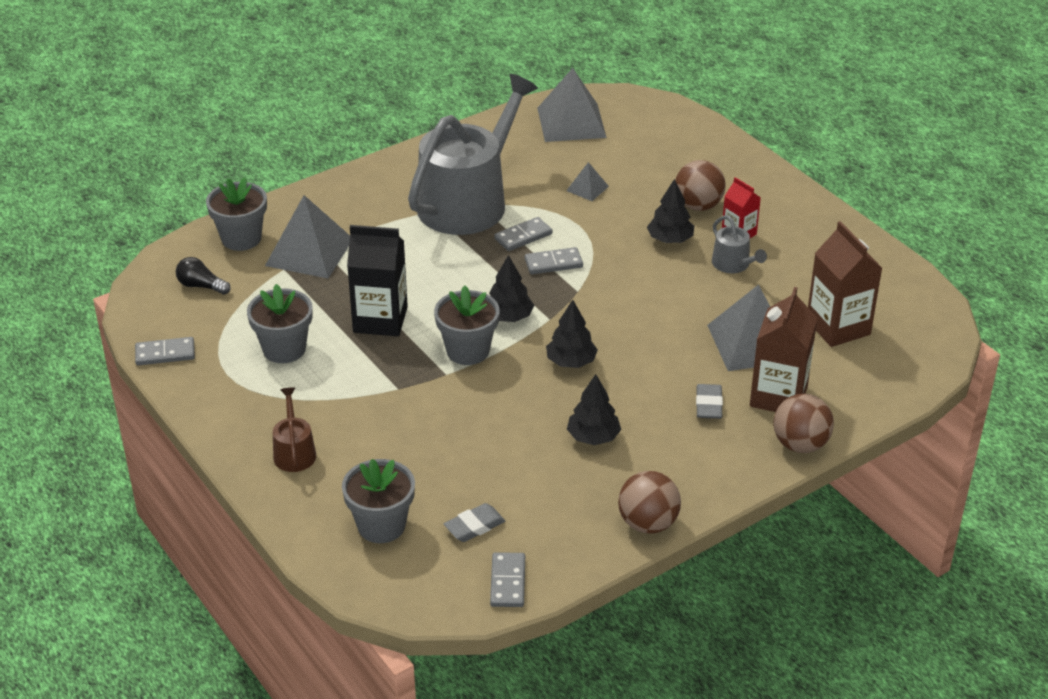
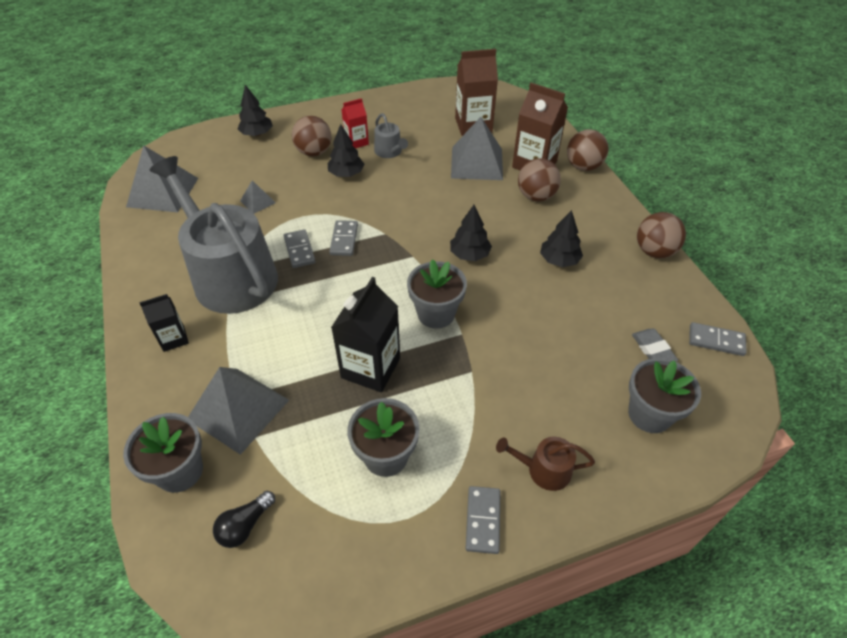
camera: 75 degrees left, 10 degrees up
(165, 353) = (352, 582): grey domino -> grey domino (482, 520)
(375, 192) = (173, 338): none -> black carton
(508, 317) = (401, 279): black tree -> black tree (257, 134)
(708, 405) = (536, 196): grey eraser -> brown ball
(733, 264) = (389, 152): grey watering can -> grey watering can turned 75 degrees clockwise

